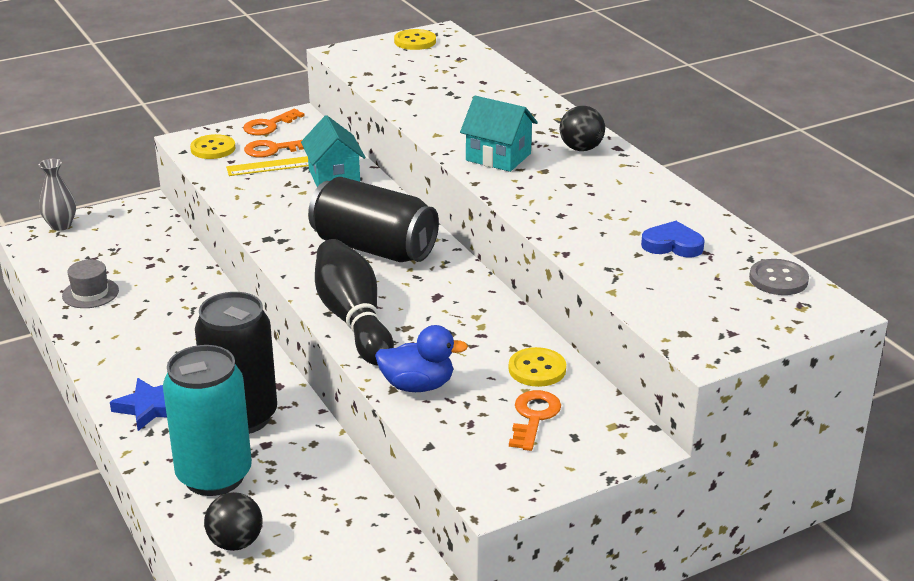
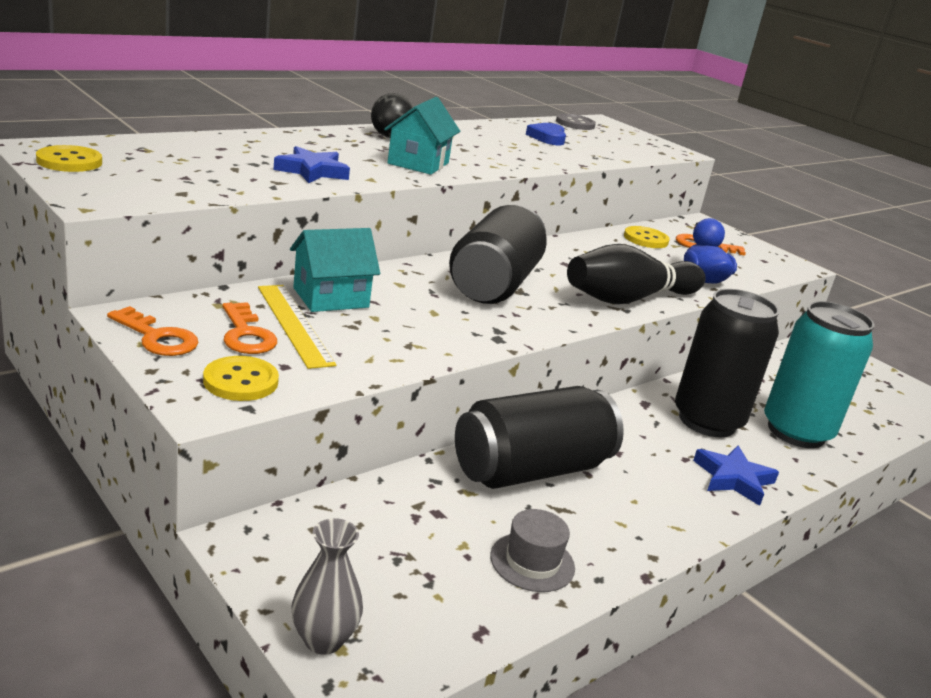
camera: 105 degrees left, 5 degrees down
(187, 306) = (531, 470): none -> black can
(235, 542) = (858, 417): black ball -> none
(443, 112) = (312, 171): none -> blue star

